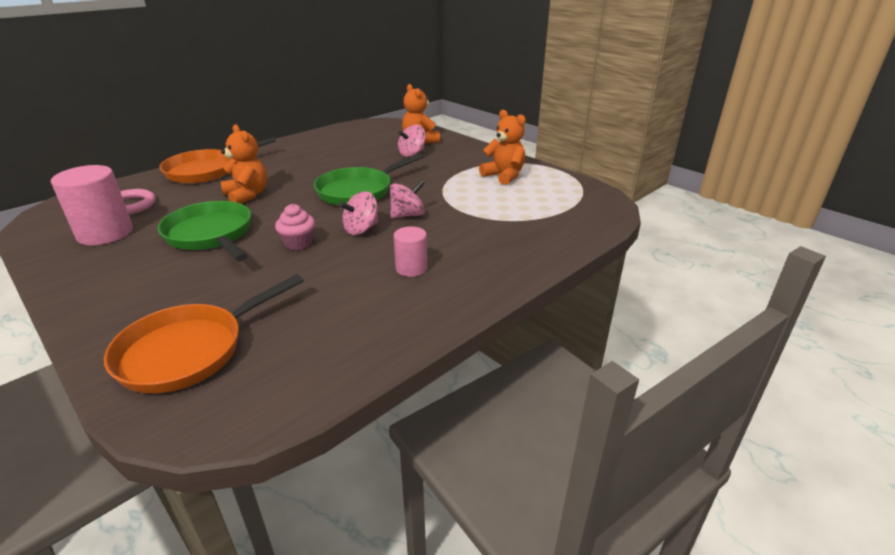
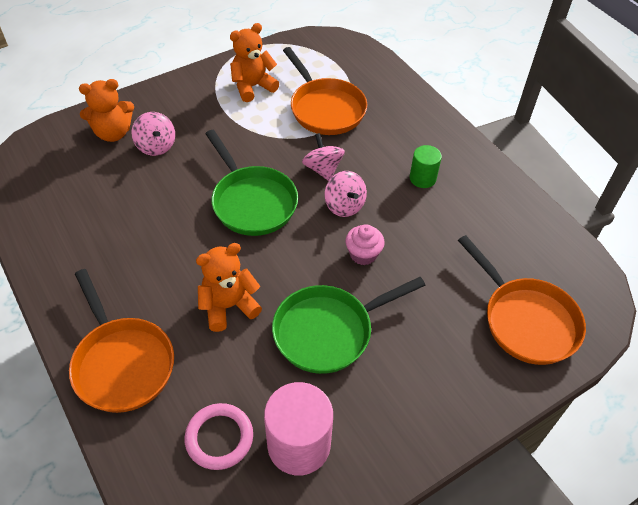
camera: 80 degrees left, 20 degrees up
(411, 268) = (422, 178): pink cylinder -> green cylinder
(494, 208) = (325, 109): none -> orange pan

